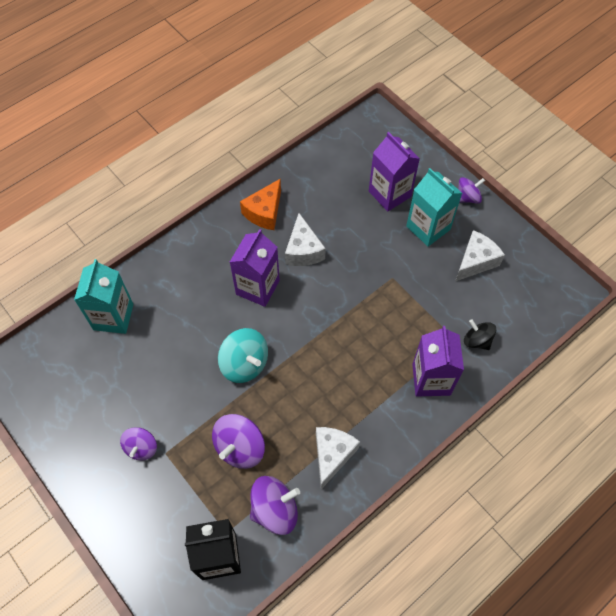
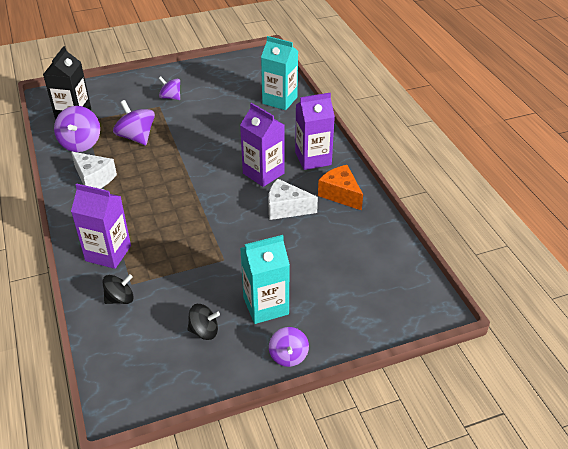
camera: 110 degrees right, 20 degrees down
(244, 364) = (199, 152): turquoise spinning top -> none
(389, 194) = (323, 288): purple carton -> purple carton (313, 159)
(475, 261) = (204, 331): white cheese -> black spinning top

